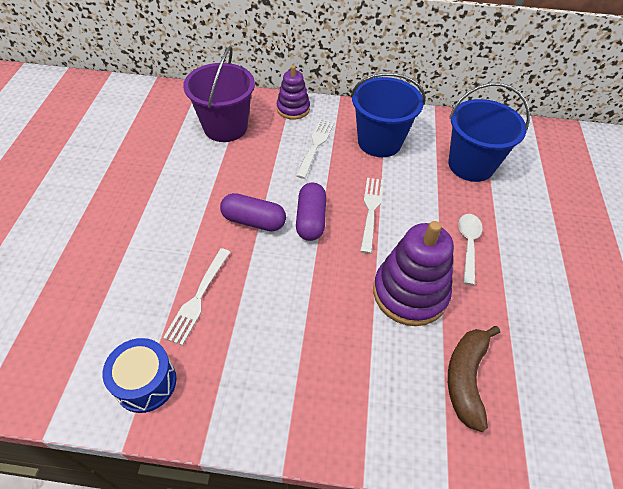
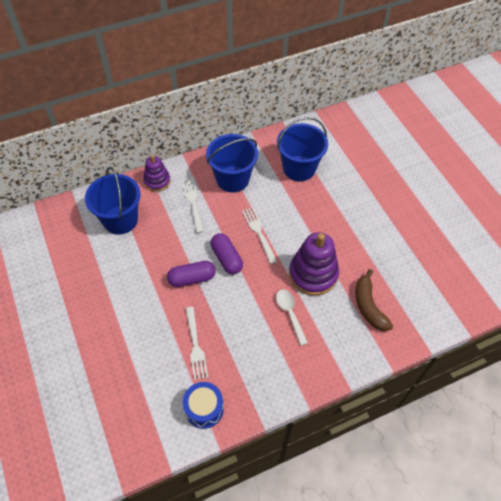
camera: 30 degrees left, 5 degrees up
(225, 127) = (120, 220): purple bucket -> blue bucket
(468, 245) = (327, 226): white spoon -> white spoon (290, 313)

